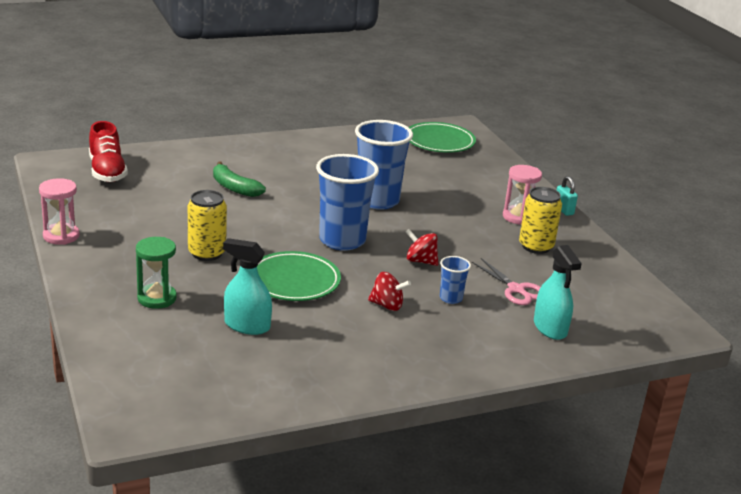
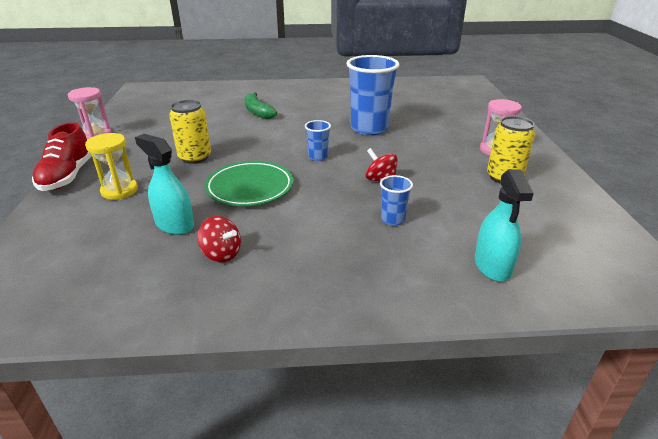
camera: 20 degrees right, 5 degrees up
(107, 171) = (174, 96): red shoe -> red shoe (67, 176)
(157, 298) = (119, 191): green hourglass -> yellow hourglass
(342, 240) = (318, 157): blue cup -> blue cup, size x0.46
(387, 305) = (323, 220): red spinning top -> red spinning top (221, 254)
(439, 142) = (446, 91): green plate -> none
(516, 289) = (467, 217): pink scissors -> none
(563, 210) = (543, 148): turquoise padlock -> none

